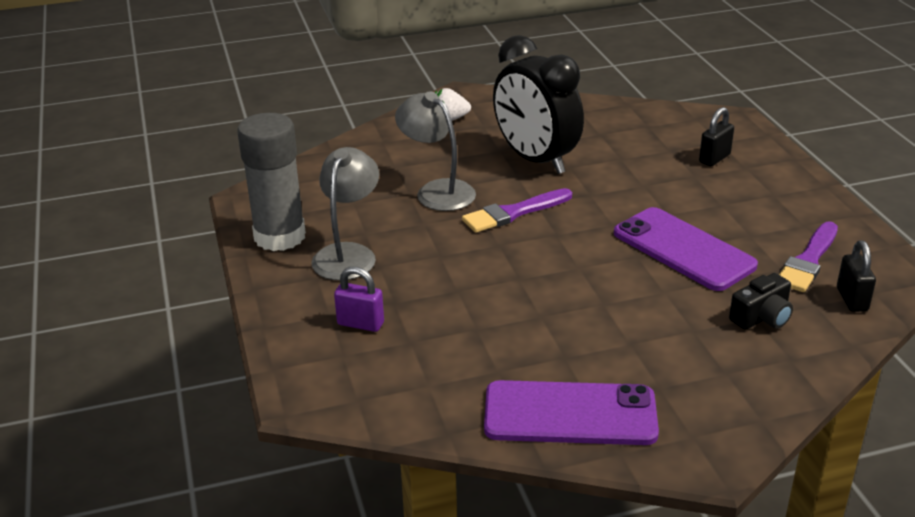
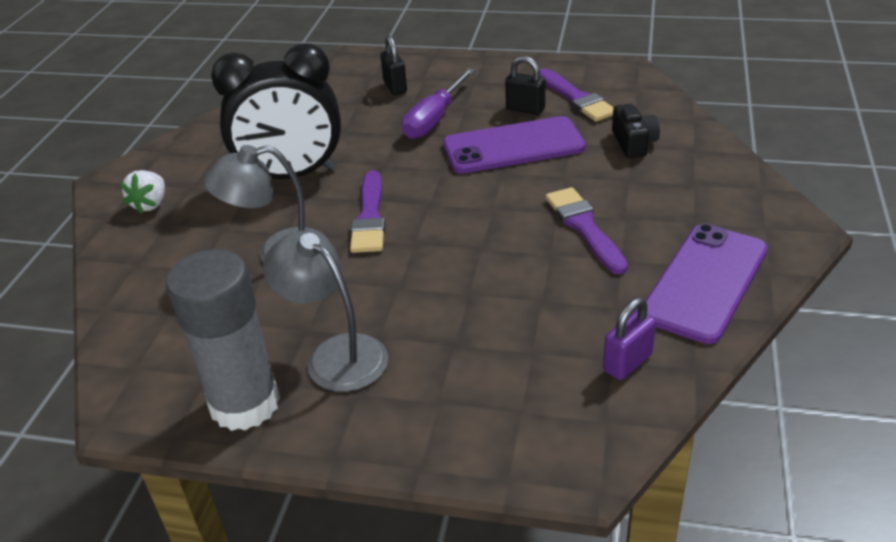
camera: 60 degrees left, 5 degrees up
(360, 324) = (475, 381): purple padlock -> purple padlock (627, 363)
(594, 324) = (584, 227): none -> purple brush
(683, 195) = (434, 119): none -> purple screwdriver
(851, 299) = (638, 99): black padlock -> black padlock (525, 109)

